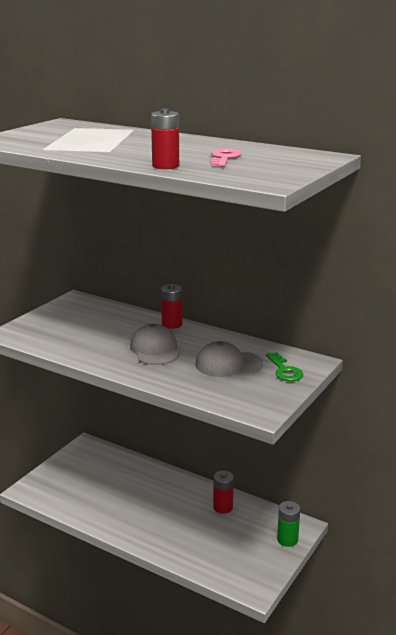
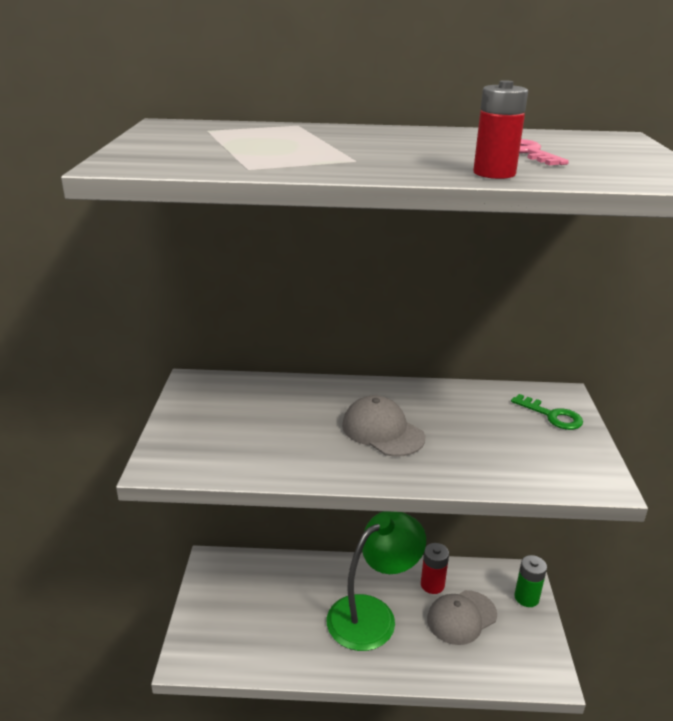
camera: 30 degrees left, 5 degrees up
(163, 508) = (372, 614): none -> green lamp
(172, 324) = (358, 388): red battery -> none
(228, 364) = (487, 426): grey cap -> grey cap (461, 617)

